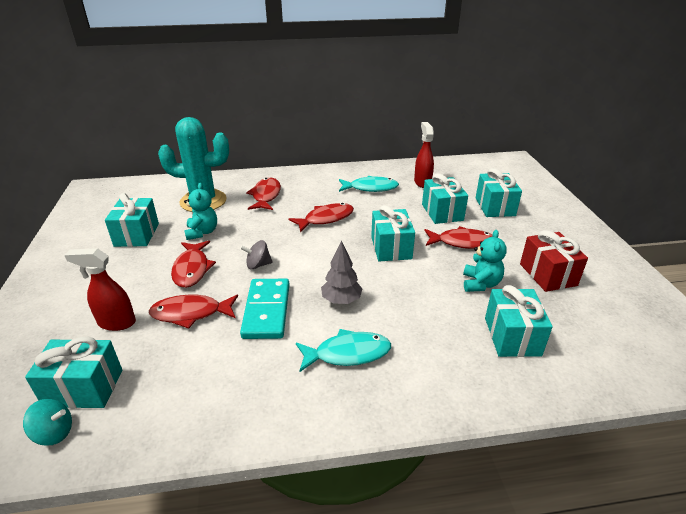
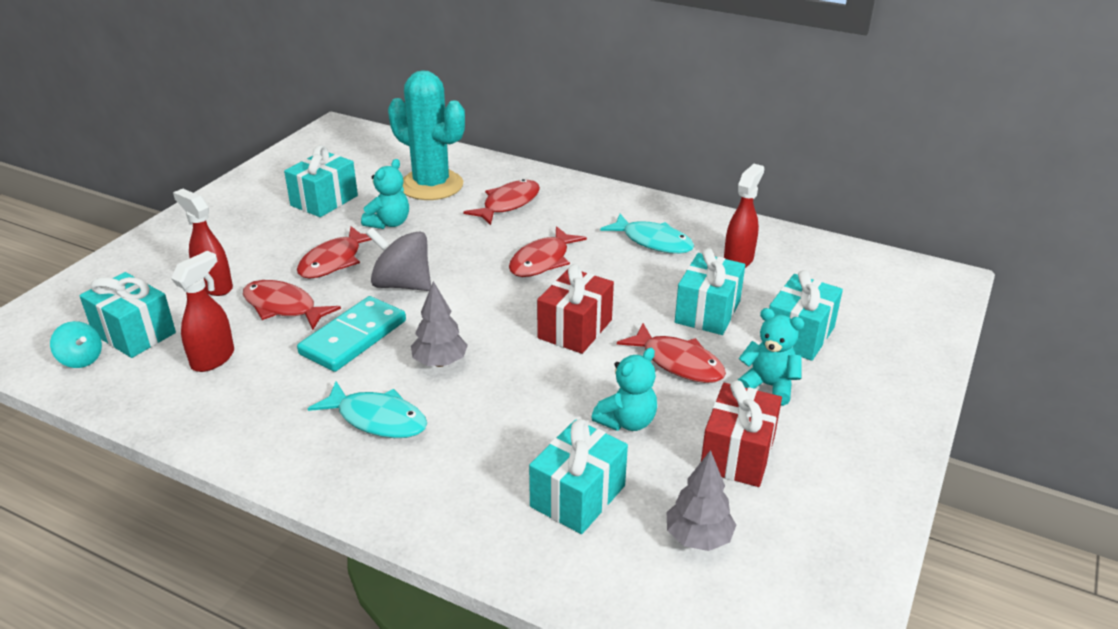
camera: 35 degrees right, 0 degrees up
(178, 373) = (213, 358): none -> red spray bottle
(258, 265) = (402, 284): grey spinning top -> grey spinning top, size x1.72
(326, 219) = (542, 260): red fish -> red fish turned 120 degrees clockwise
(391, 248) = (575, 329): turquoise gift -> red gift
(515, 236) = (768, 386): none -> turquoise teddy bear
(590, 326) = (698, 538): none -> grey tree

